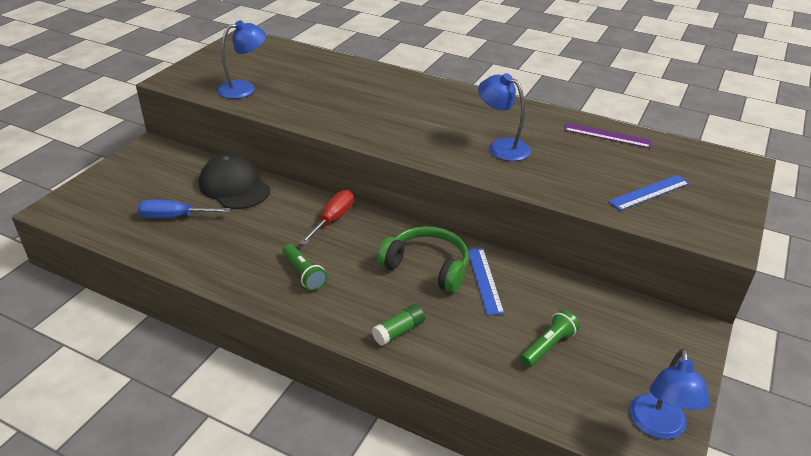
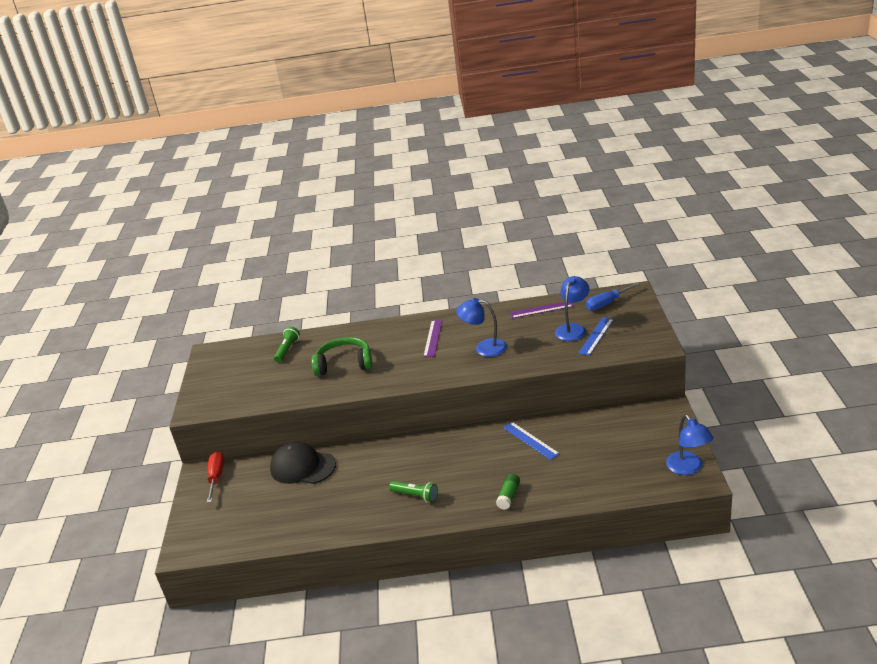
camera: 25 degrees left, 5 degrees down
(174, 217) = (283, 508): blue screwdriver -> blue screwdriver (607, 303)
(244, 88) = (260, 390): blue lamp -> blue lamp (573, 329)
(333, 219) = (397, 453): red screwdriver -> red screwdriver (216, 477)
(427, 267) = (488, 451): green headphones -> green headphones (344, 364)
(457, 113) = (433, 338): none -> purple ruler
(548, 346) = (599, 458): green flashlight -> green flashlight (287, 350)

